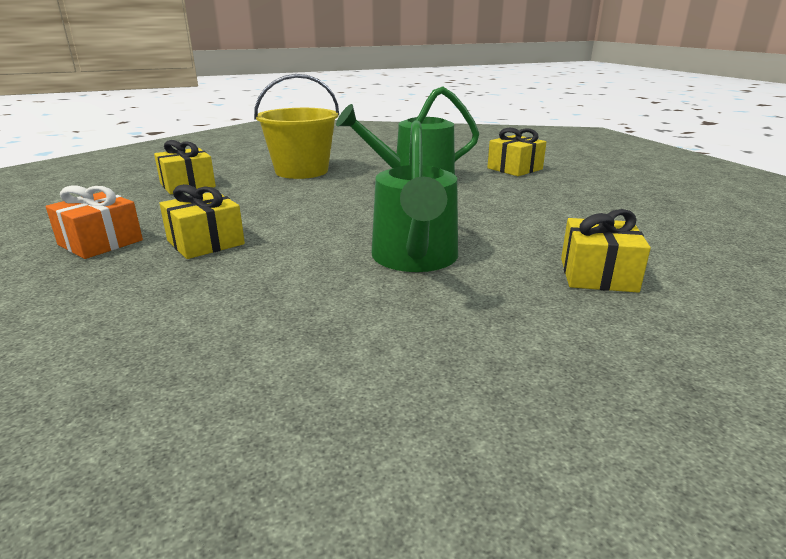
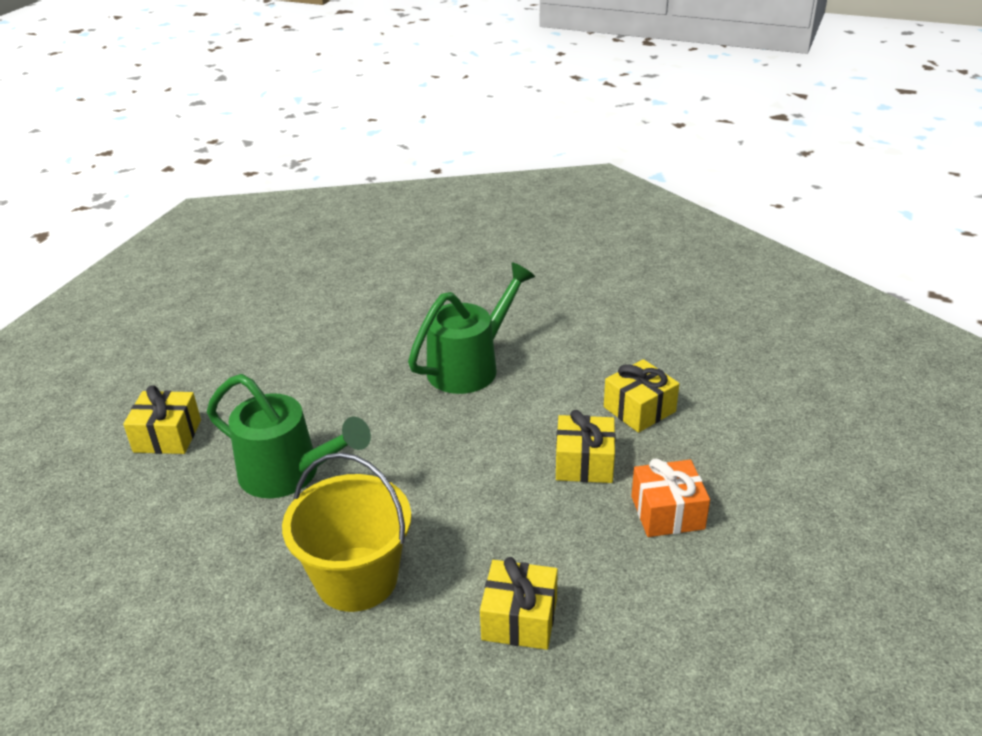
camera: 135 degrees left, 10 degrees up
(598, 275) = (401, 306): yellow gift -> yellow gift (639, 409)

